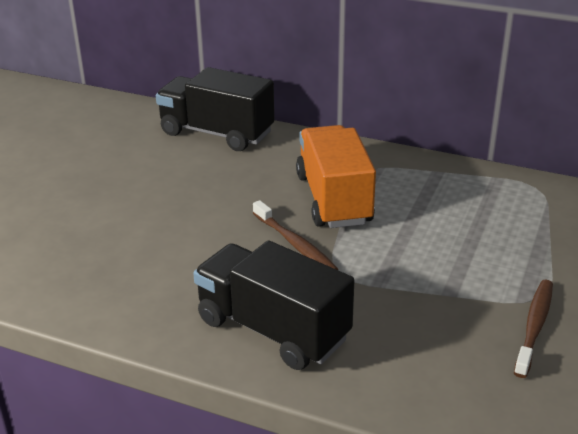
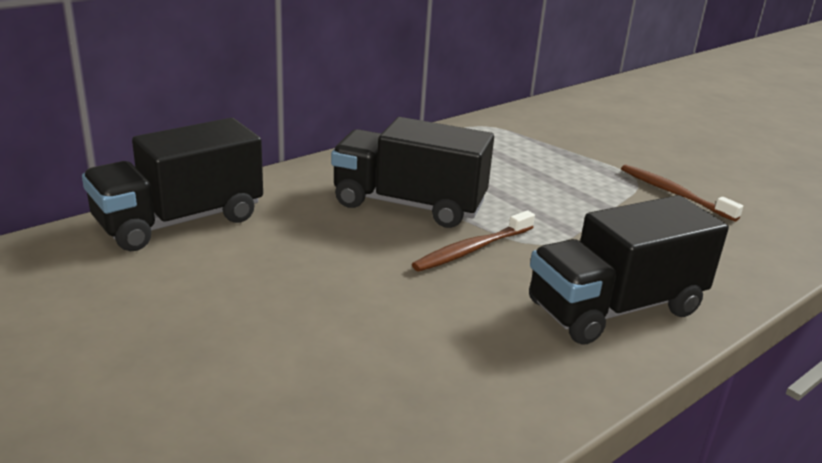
camera: 65 degrees left, 5 degrees down
(295, 244) = (472, 249): brown toothbrush -> brown toothbrush turned 150 degrees clockwise
(333, 199) = (409, 205): orange truck -> black truck

